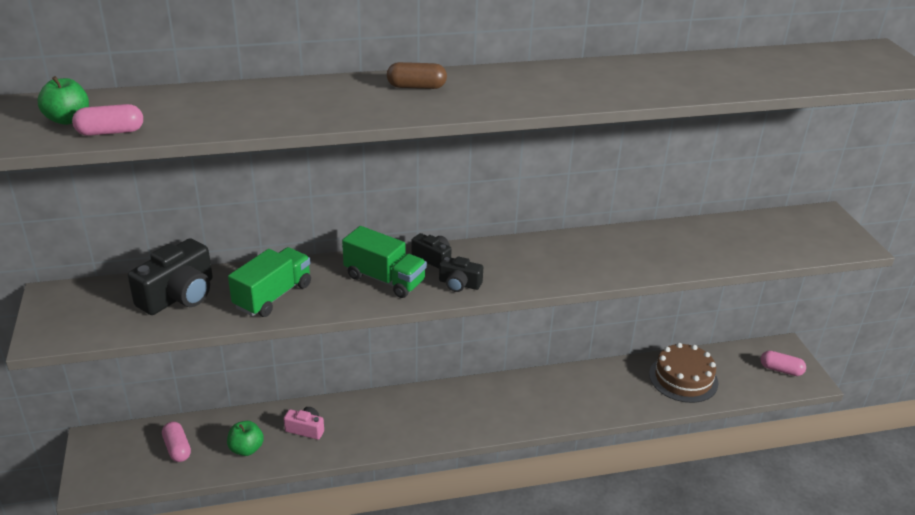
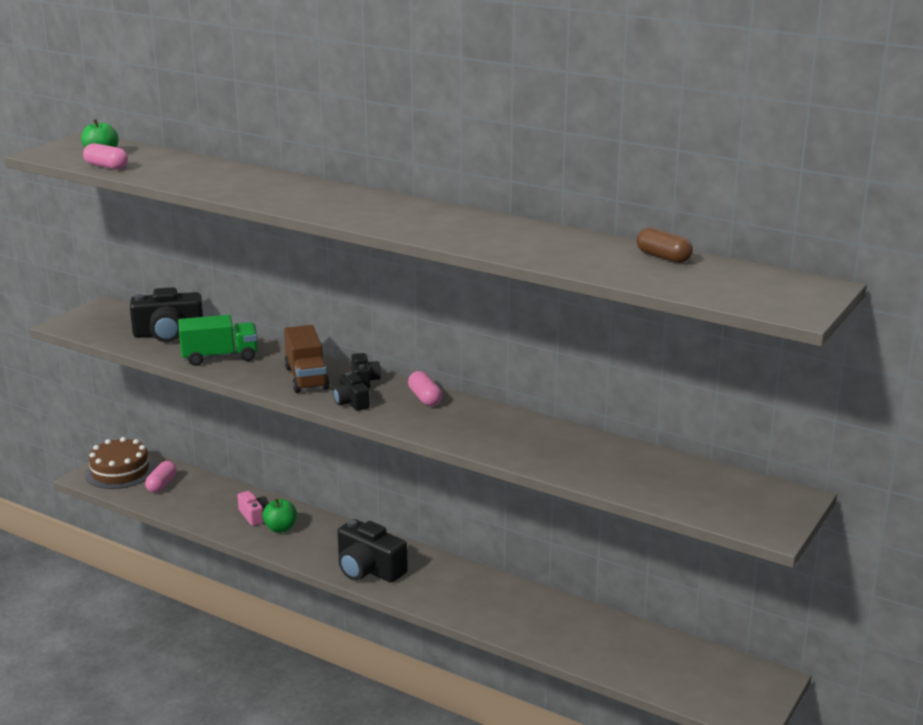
camera: 45 degrees right, 10 degrees down
(246, 449) = (200, 507): green apple -> green apple (280, 528)
(384, 279) = (306, 378): green truck -> brown truck
(416, 87) = (334, 195): brown capsule -> brown capsule (663, 257)
(461, 421) = (368, 569): none -> black camera
(683, 378) = (614, 644): brown cake -> brown cake (120, 471)
(781, 370) = (732, 692): pink capsule -> pink capsule (425, 398)

